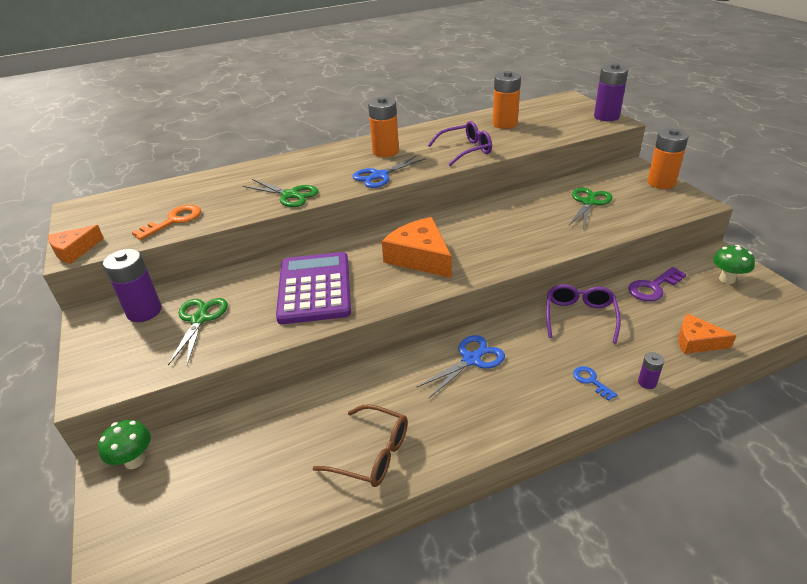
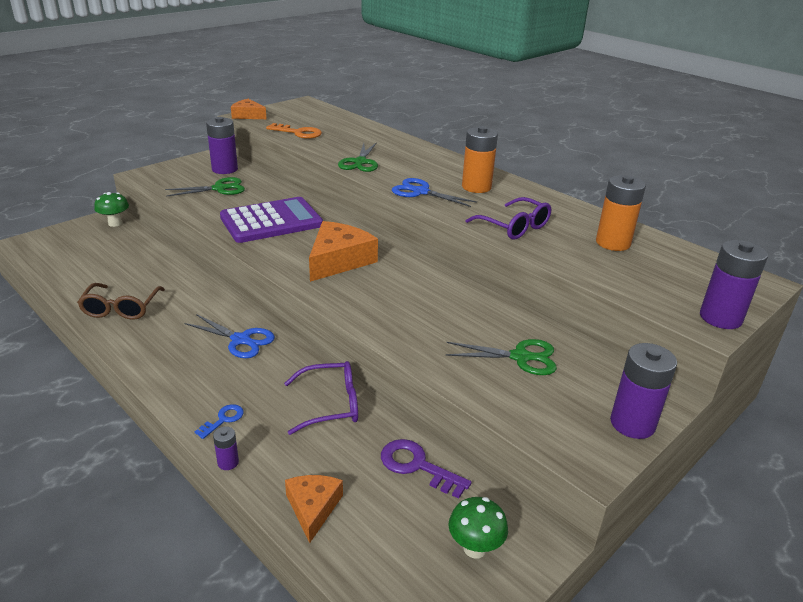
camera: 65 degrees right, 5 degrees down
(661, 183) = (632, 423): orange battery -> purple battery

